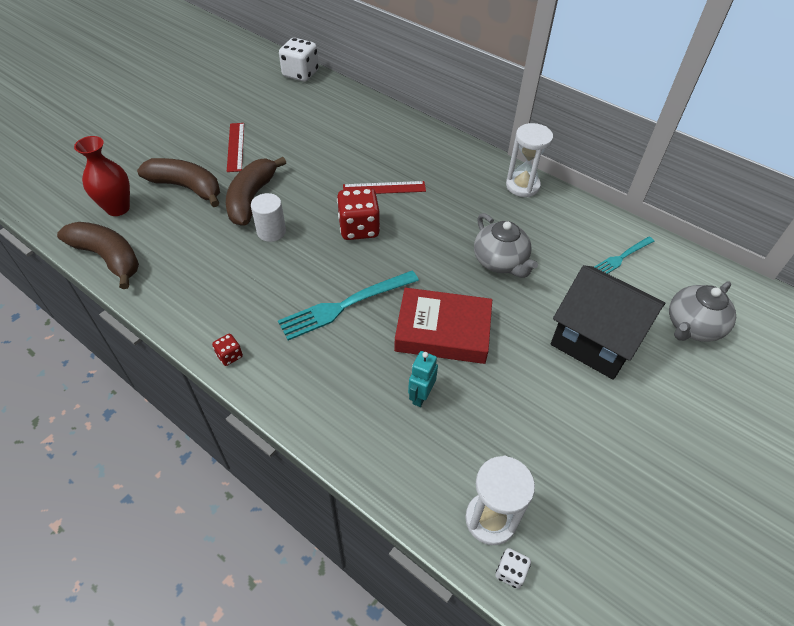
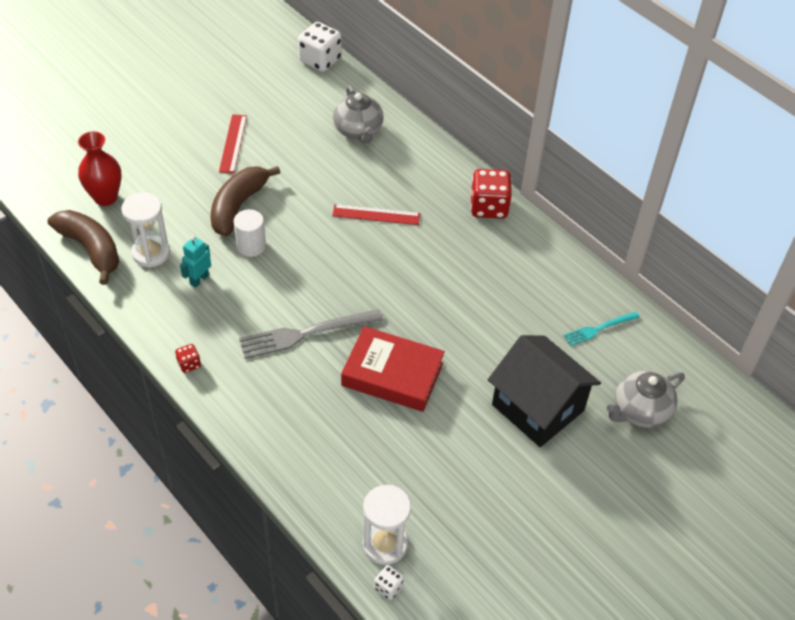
camera: 10 degrees right, 0 degrees up
(186, 187) = (176, 184): brown banana -> none
(345, 305) = (305, 334): turquoise fork -> grey fork
(359, 228) = (339, 256): red dice -> red dice (489, 207)
(420, 396) = (354, 430): turquoise robot -> turquoise robot (199, 279)
(500, 262) = (471, 314): grey teapot -> grey teapot (358, 130)
(522, 186) = (523, 234): white hourglass -> white hourglass (151, 253)

